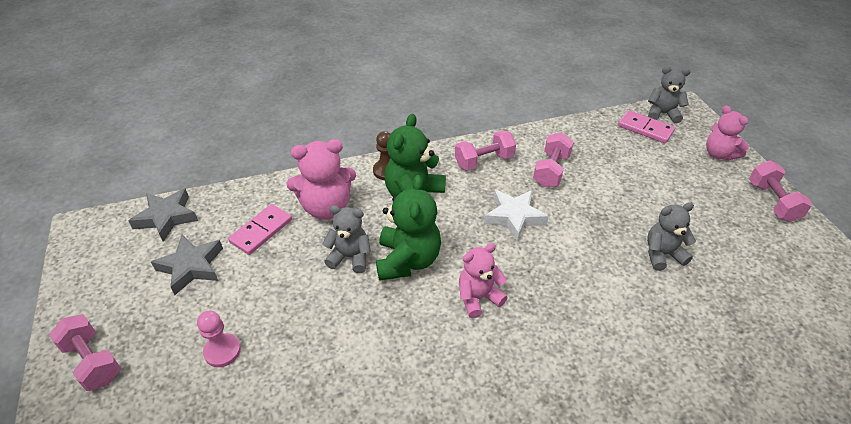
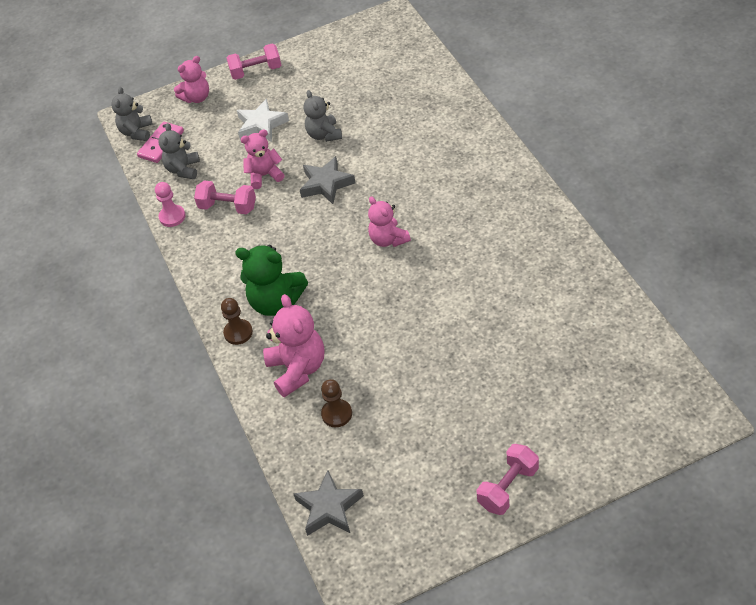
camera: 90 degrees left, 5 degrees up
(191, 267) = (391, 456): grey star -> grey star (326, 184)
(222, 351) = (476, 395): pink pawn -> pink pawn (172, 217)
(261, 231) = (337, 414): pink domino -> brown pawn
(350, 257) = (359, 334): grey teddy bear -> grey teddy bear (183, 169)
(408, 260) = (356, 292): green teddy bear -> none
(484, 161) = (217, 257): pink dumbbell -> none
(514, 217) = (293, 227): white star -> white star (261, 125)
(595, 199) = (264, 175): none -> pink teddy bear

